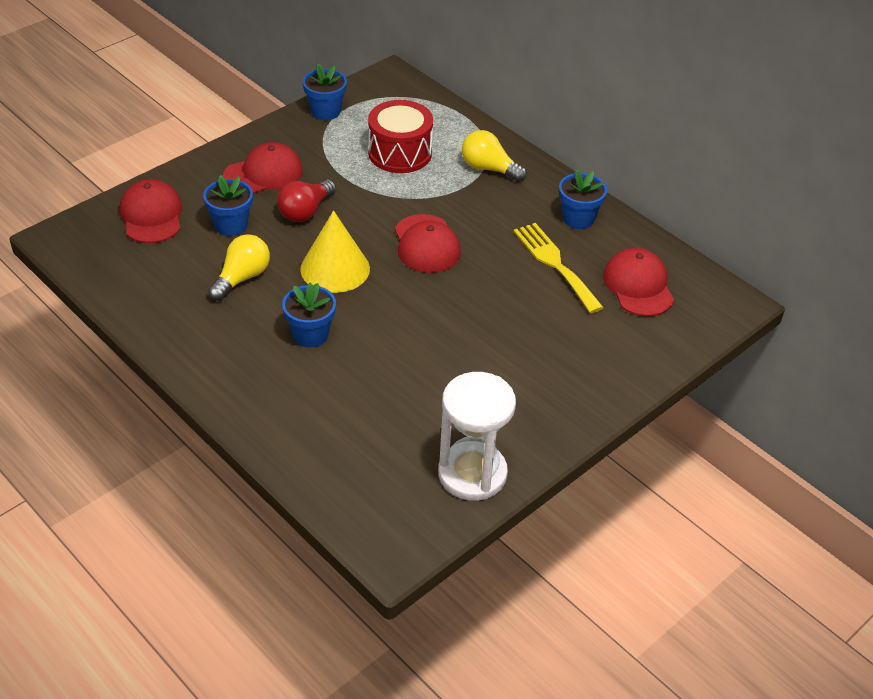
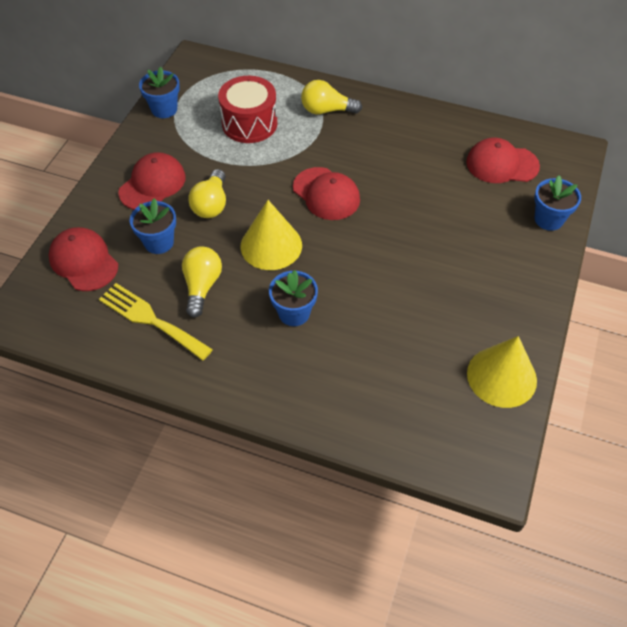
camera: 25 degrees left, 10 degrees up
(305, 211) = (211, 204): red light bulb -> yellow light bulb
(472, 474) = (501, 376): white hourglass -> yellow cone
(555, 264) = (431, 171): yellow fork -> yellow fork (151, 320)
(578, 219) = (421, 126): blue flower pot -> blue flower pot (548, 219)
(638, 286) = (501, 164): red cap -> red cap turned 45 degrees counterclockwise

